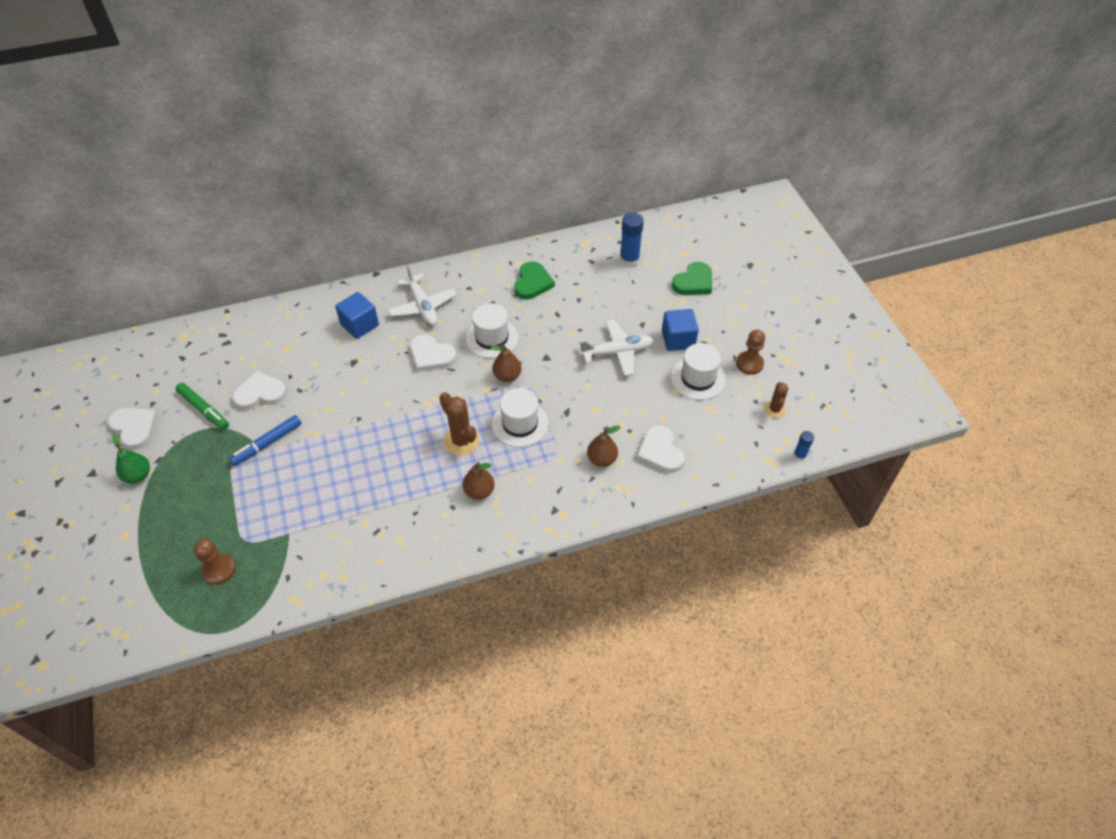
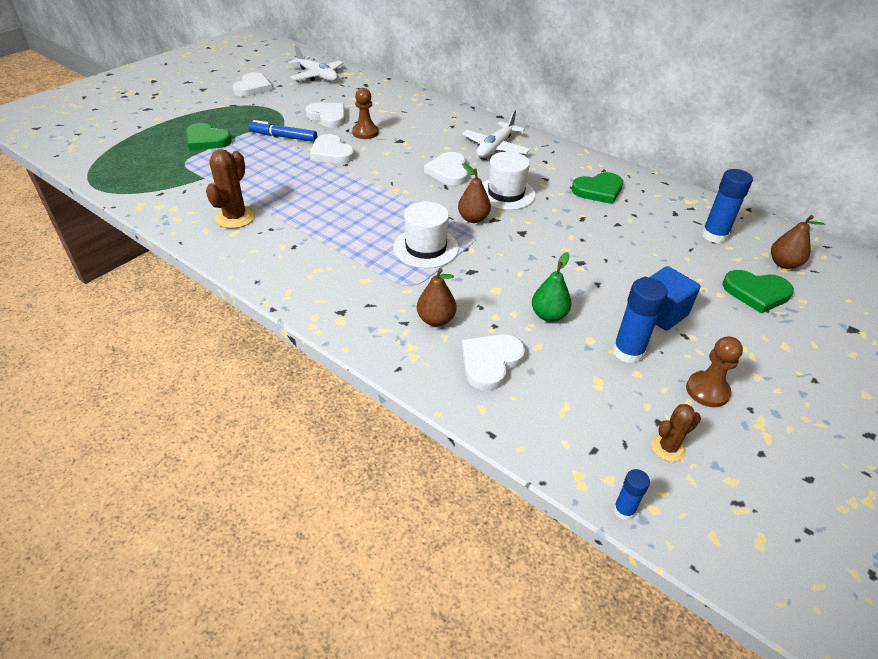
camera: 55 degrees right, 10 degrees down
(138, 475) = (213, 103): green pear -> green pear (548, 315)
(204, 409) = (292, 103): green marker -> none
(216, 508) = (206, 140): none -> green heart
(219, 570) = (149, 162): brown pawn -> brown pawn (365, 132)
(330, 420) = (331, 153): none -> white heart
(360, 325) = (440, 129): blue cube -> none
(461, 441) = (372, 222): brown cactus -> brown cactus (235, 217)
(479, 491) = (324, 255): brown pear -> brown pear (783, 264)
(617, 352) = (586, 275): white plane -> white plane (317, 76)
(698, 378) = (628, 352): white hat -> blue glue stick

